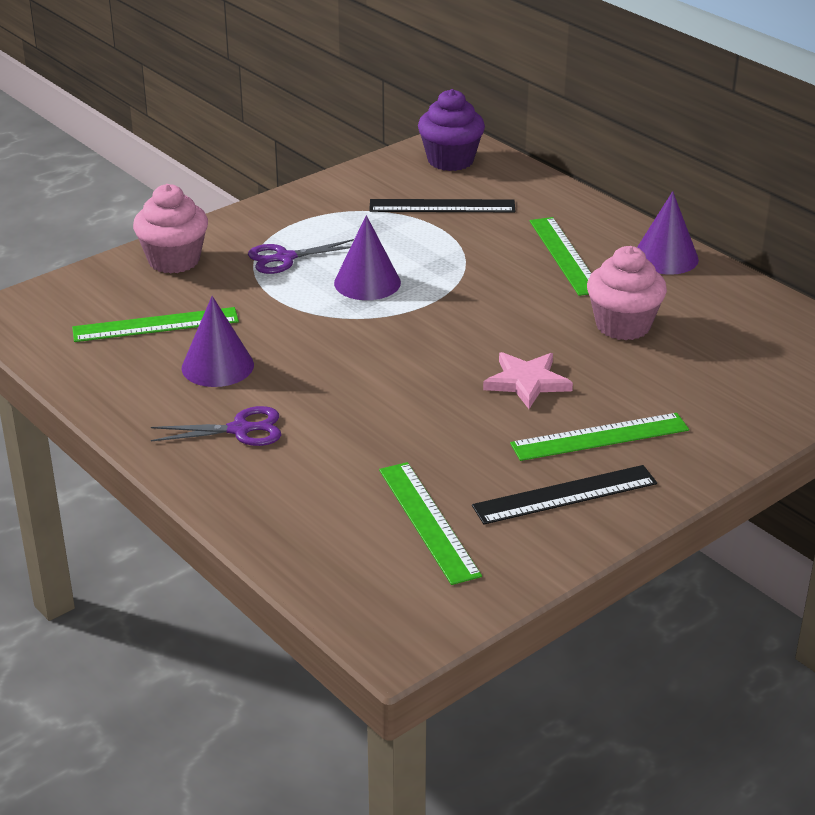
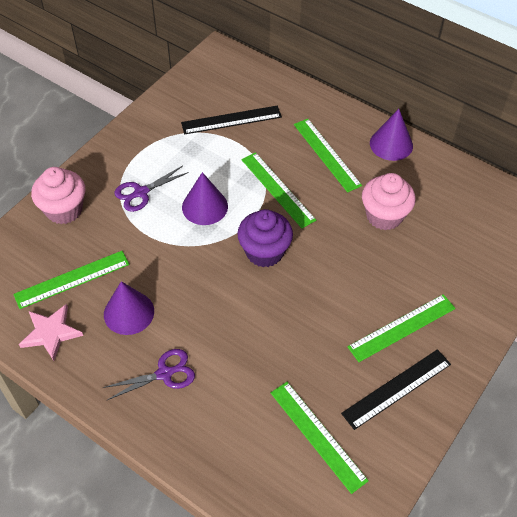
camera: 15 degrees left, 20 degrees up
(450, 160) = (223, 72): purple cupcake -> purple cupcake (264, 252)
(478, 279) = (277, 189): none -> green ruler
(527, 382) = (339, 284): pink star -> pink star (51, 333)

